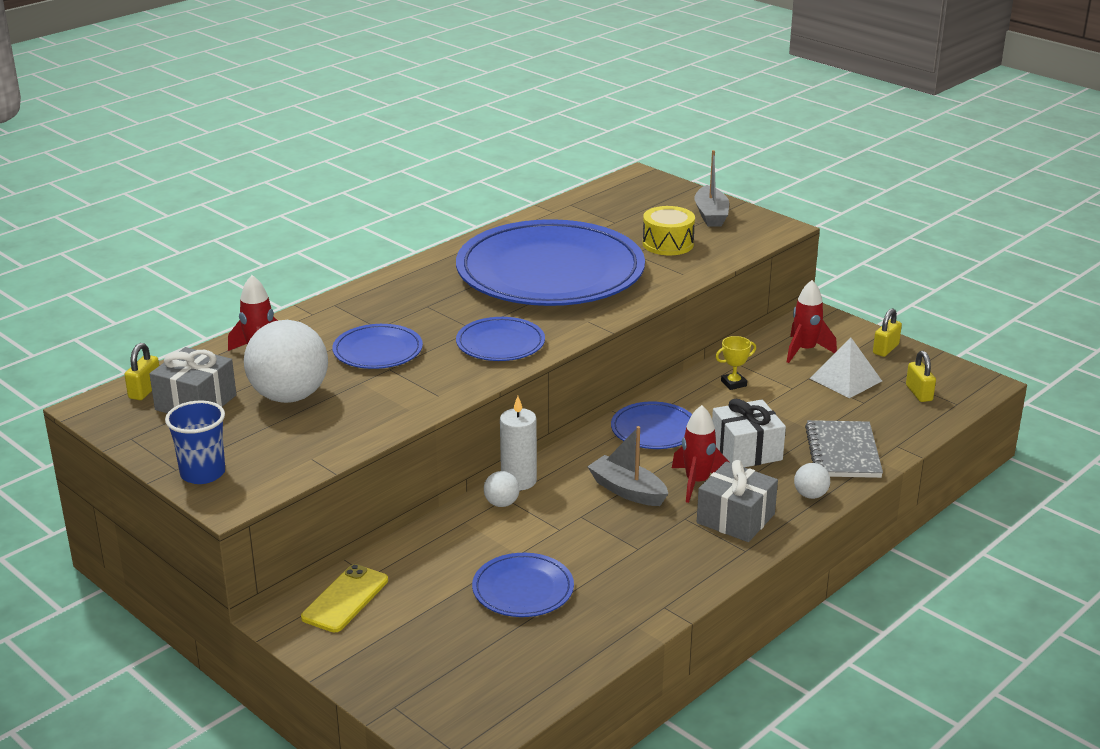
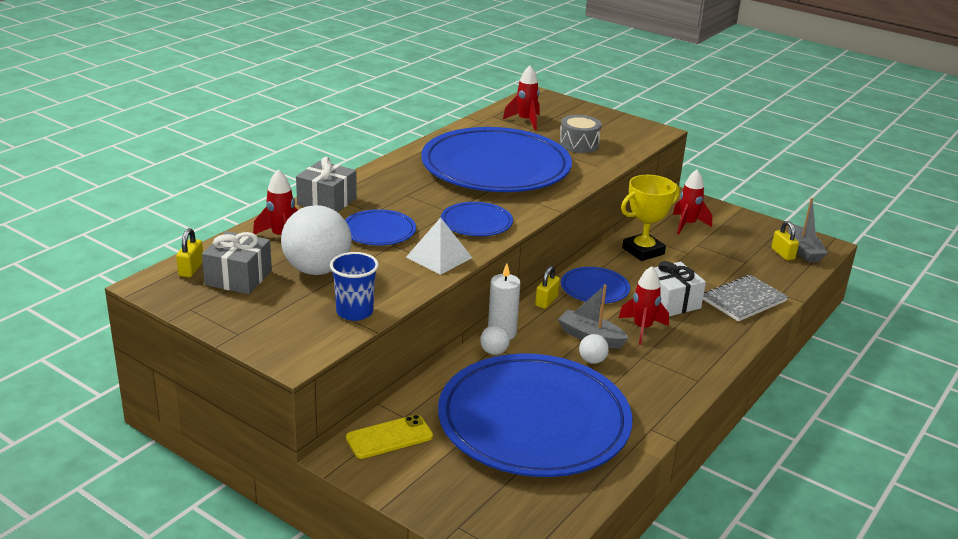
camera: 10 degrees left, 0 degrees up
(203, 473) = (263, 336): blue cup -> blue cup (354, 312)
(345, 599) = (389, 437): yellow phone -> yellow phone turned 45 degrees clockwise
(523, 589) = (534, 421): blue plate -> blue plate, size x2.30
(610, 211) = (525, 121): none -> red rocket
(668, 244) = (579, 144): yellow drum -> grey drum
(711, 215) = (603, 123): grey boat -> grey boat (803, 251)
(733, 383) = (643, 251): yellow trophy -> yellow trophy, size x2.03
(735, 518) = (681, 355): grey gift -> grey gift (327, 201)
(810, 495) = (732, 334): white ball -> white ball (592, 361)
(843, 452) = (744, 300): grey notebook -> grey notebook turned 60 degrees clockwise
(845, 379) = (725, 245): white pyramid -> white pyramid (439, 257)
(885, 349) = (746, 222): yellow padlock -> yellow padlock (546, 301)

